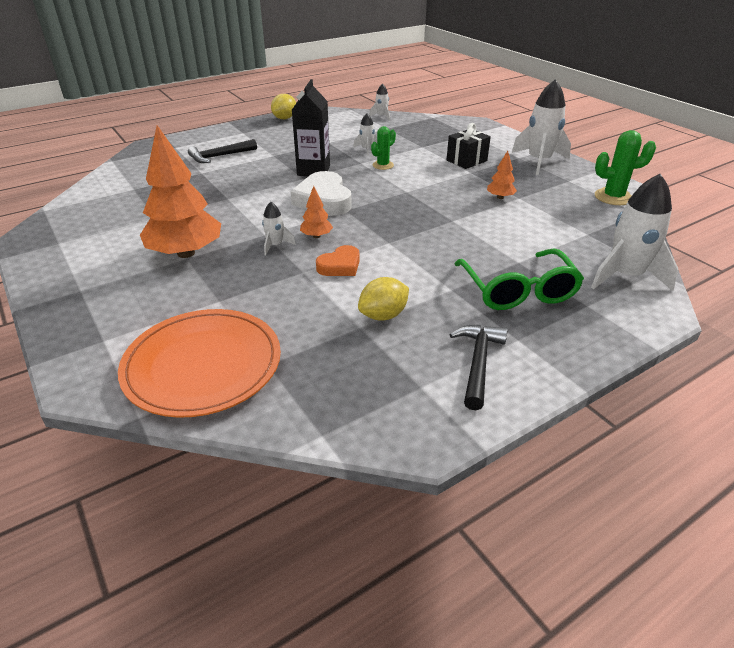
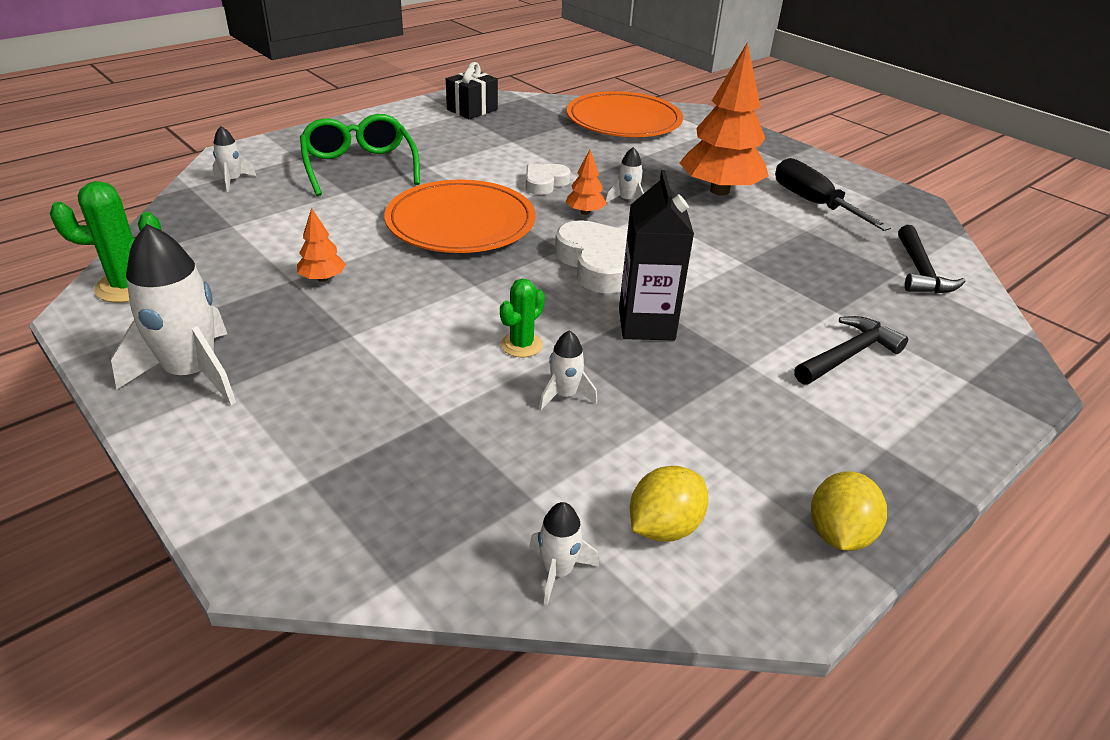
camera: 170 degrees right, 0 degrees up
(118, 238) = (813, 203): none -> black screwdriver
(340, 266) = (545, 183): orange heart -> white heart
(383, 315) = (493, 147): yellow lemon -> yellow lemon (664, 527)
(416, 230) = (460, 222): none -> orange plate
(466, 160) = (349, 368): black gift -> black gift (472, 110)
(478, 363) = (416, 124): black hammer -> black hammer (920, 271)
(625, 276) = (233, 181): white rocket -> white rocket, size x0.48

